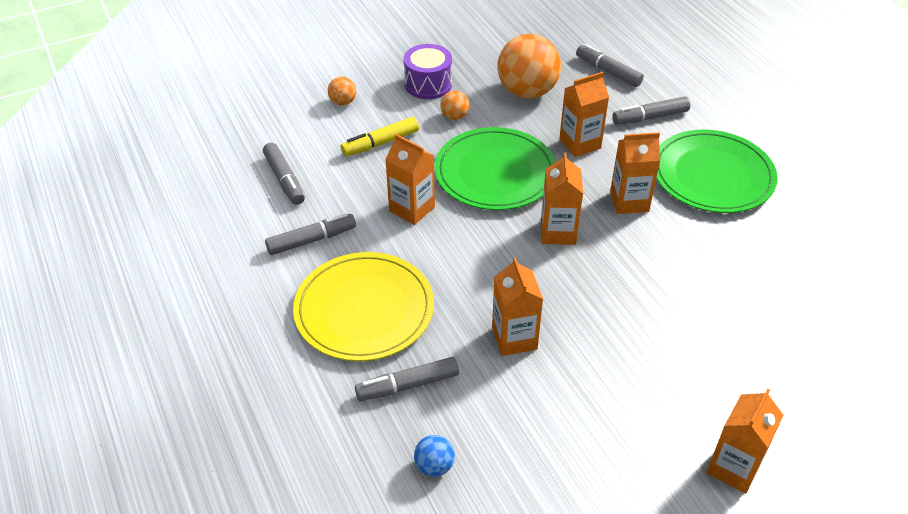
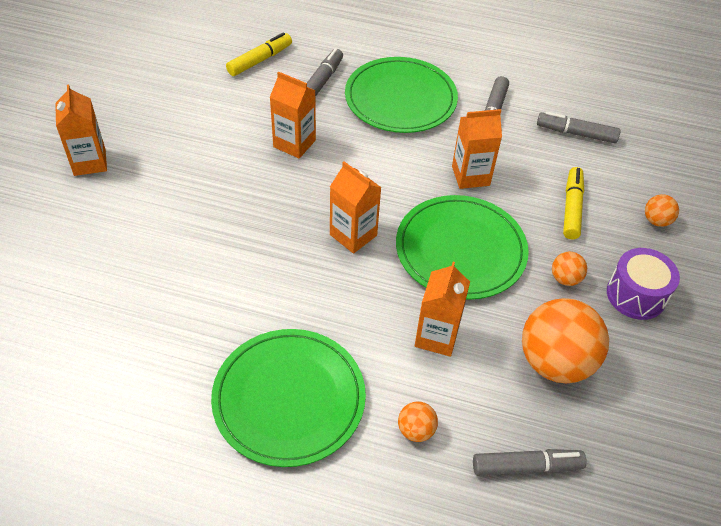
camera: 130 degrees right, 5 degrees up
(364, 309) = (400, 98): yellow plate -> green plate
(434, 466) = (260, 60): blue ball -> yellow marker
(629, 201) = (331, 306): orange carton -> none
(650, 117) = (416, 430): grey marker -> orange ball

